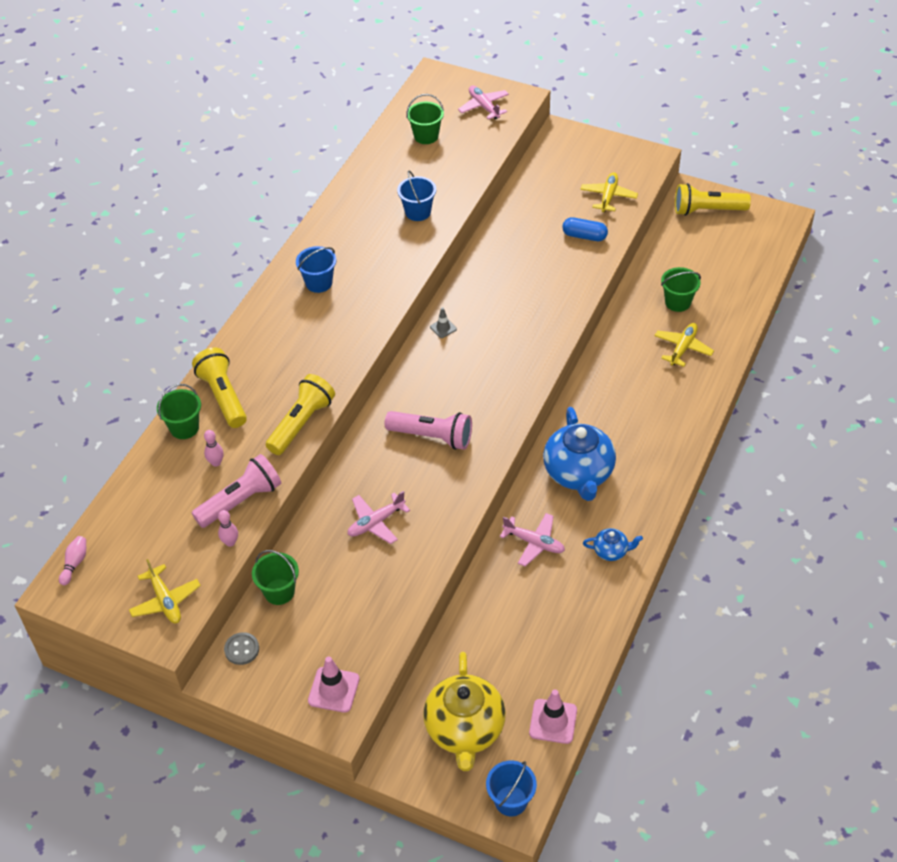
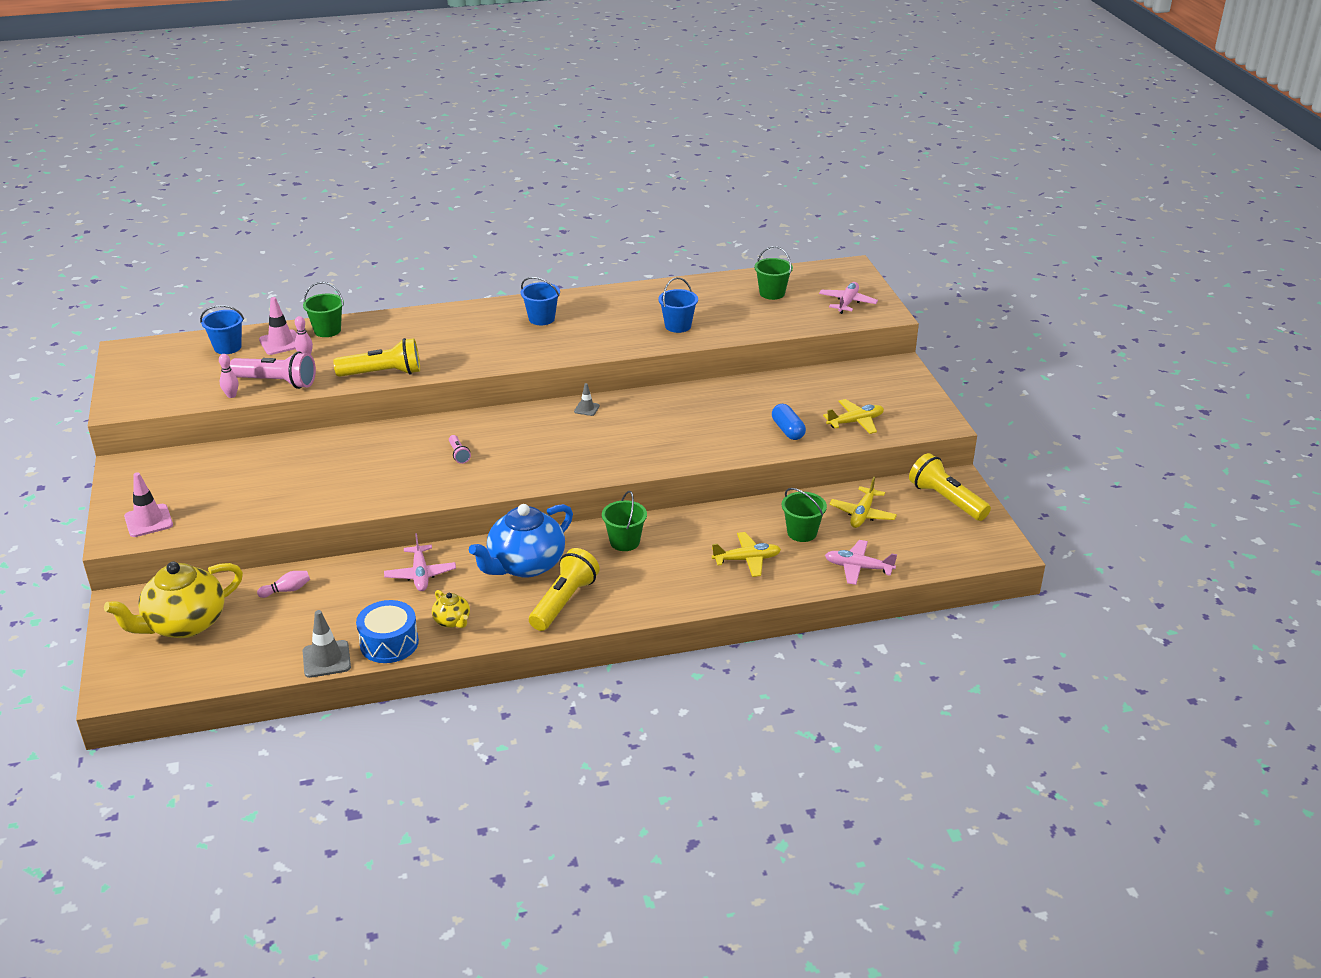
camera: 50 degrees right, 15 degrees down
(75, 563) = (156, 346): pink bowling pin -> pink bowling pin (287, 590)
(165, 600) = (151, 394): yellow plane -> yellow plane (862, 514)
(223, 396) = (375, 331): yellow flashlight -> yellow flashlight (563, 602)
(242, 649) = (156, 463): grey button -> none
(279, 591) = (227, 455): green bucket -> green bucket (624, 542)
(376, 522) = (338, 467): pink plane -> pink plane (858, 568)
(432, 436) = (459, 454): pink flashlight -> pink flashlight, size x0.47
(511, 801) = (127, 681): blue bucket -> blue bucket (227, 347)
(553, 721) = (229, 669): pink traffic cone -> pink traffic cone (281, 343)
(593, 651) = (326, 659): none -> grey traffic cone
(605, 603) = (389, 643): none -> blue drum
(611, 551) = (452, 621): blue teapot -> yellow teapot

